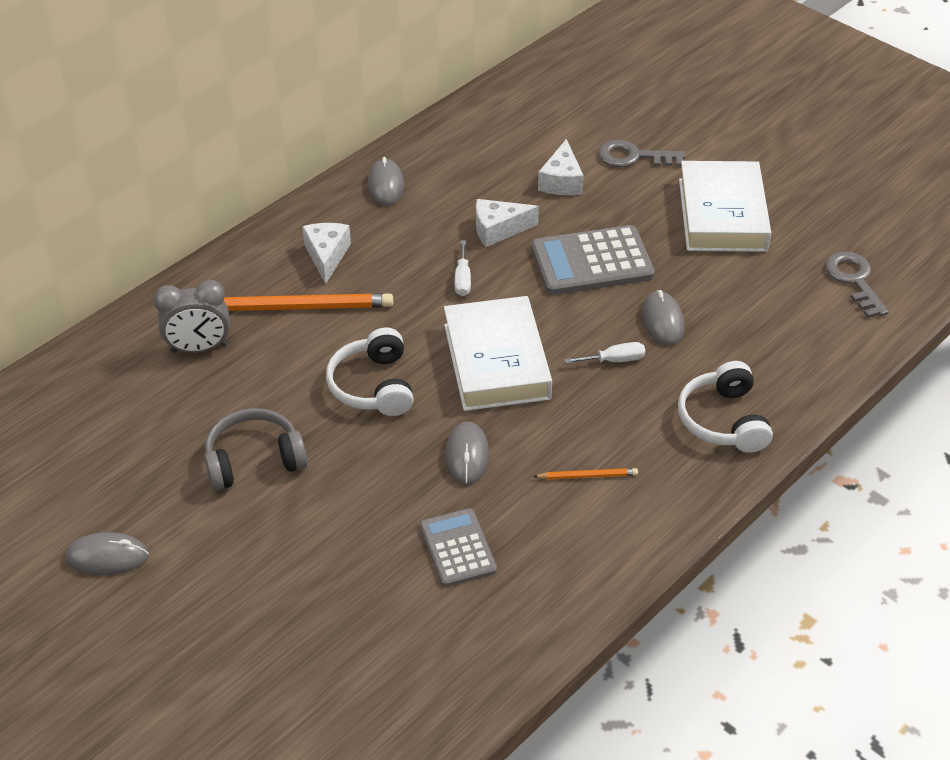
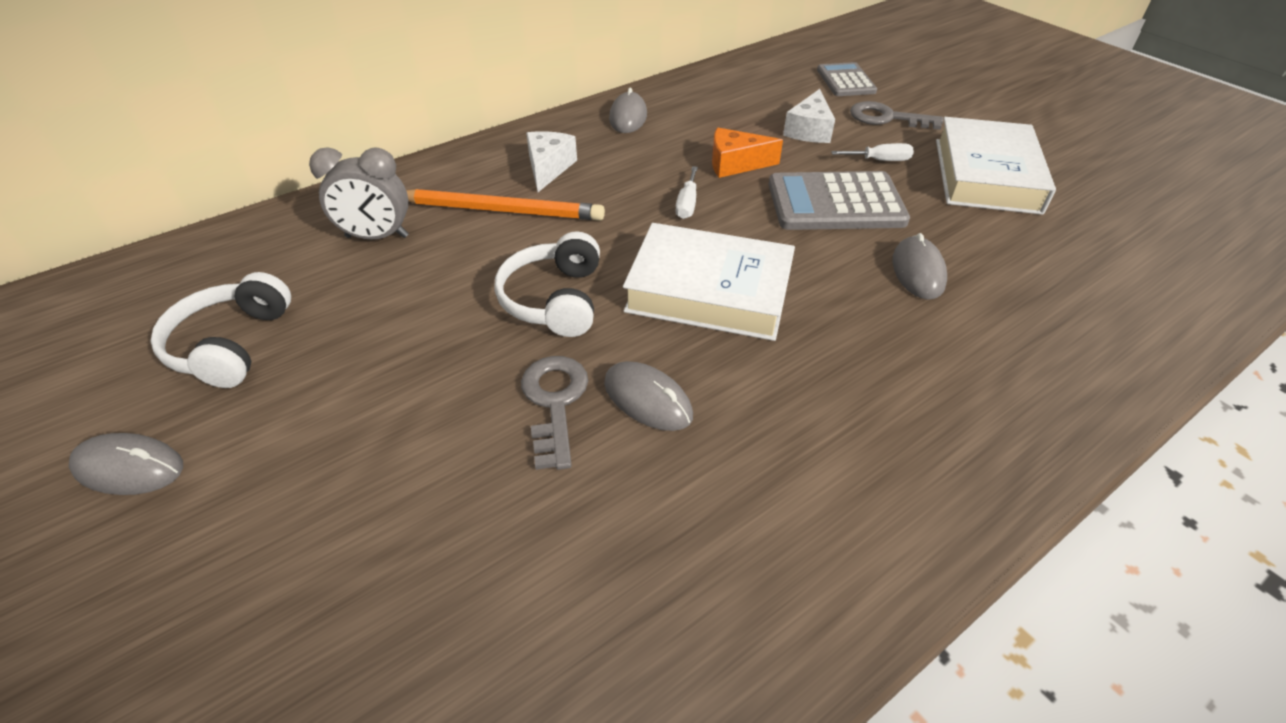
camera: 10 degrees right, 0 degrees up
(254, 460) = (378, 366): grey headphones -> none
(458, 548) = (603, 534): grey calculator -> grey calculator (845, 81)
(467, 455) = (647, 399): grey mouse -> grey mouse turned 60 degrees counterclockwise
(496, 361) = (709, 291): white book -> white book turned 75 degrees counterclockwise
(498, 230) = (735, 164): white cheese -> orange cheese
(587, 476) = (808, 451): orange pencil -> none
(614, 360) = (855, 307): white screwdriver -> white screwdriver (880, 160)
(723, 420) = (1003, 401): white headphones -> white headphones (231, 344)
(854, 280) = (1158, 255): grey key -> grey key (554, 402)

